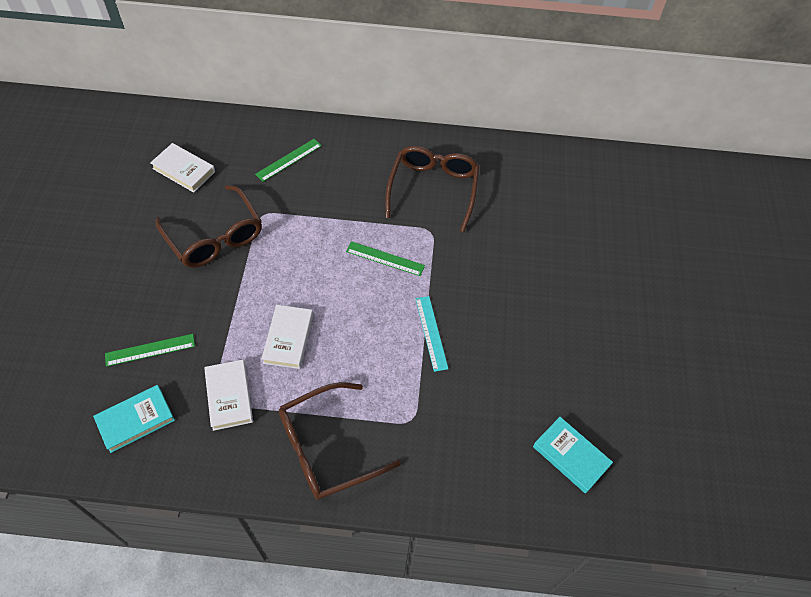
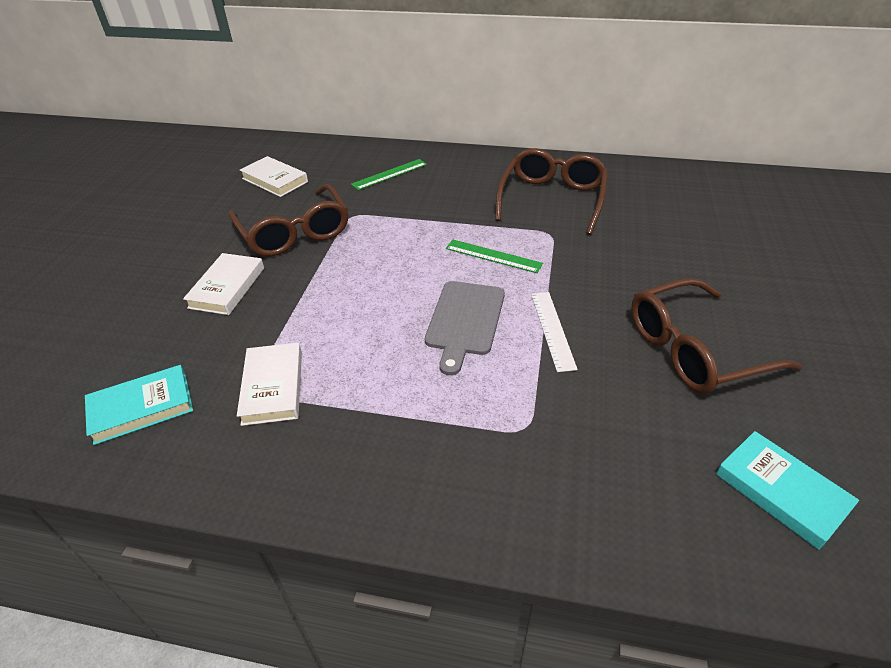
camera: 10 degrees right, 15 degrees down
(150, 350) = (186, 333): green ruler -> none
(288, 338) = (363, 328): white book -> white book (227, 287)
(327, 448) = (397, 457): brown glasses -> brown glasses (694, 350)
(365, 327) = (465, 321): none -> grey cutting board
(431, 333) = (552, 329): turquoise ruler -> white ruler

